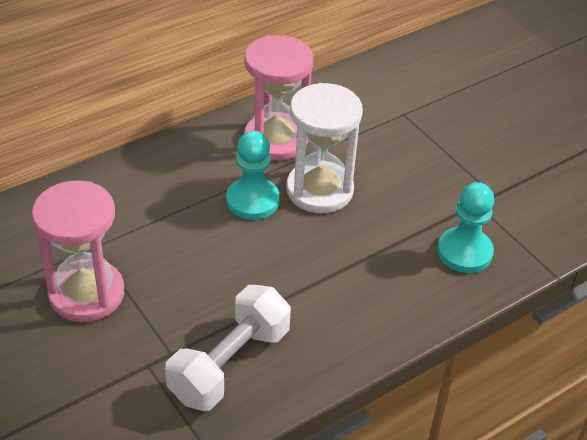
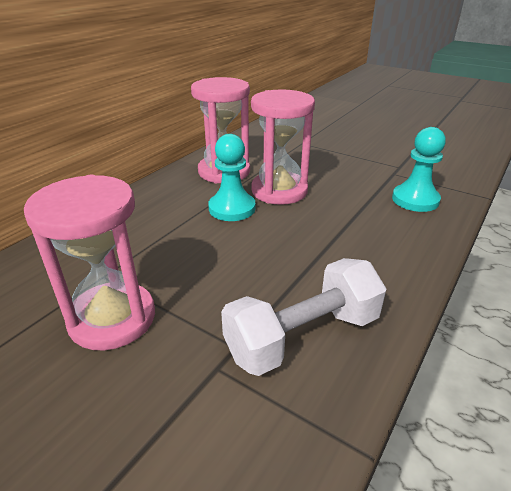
camera: 20 degrees left, 10 degrees down
(230, 364) = (303, 336): white dumbbell -> white dumbbell turned 45 degrees clockwise
(319, 190) = (279, 191): white hourglass -> pink hourglass

